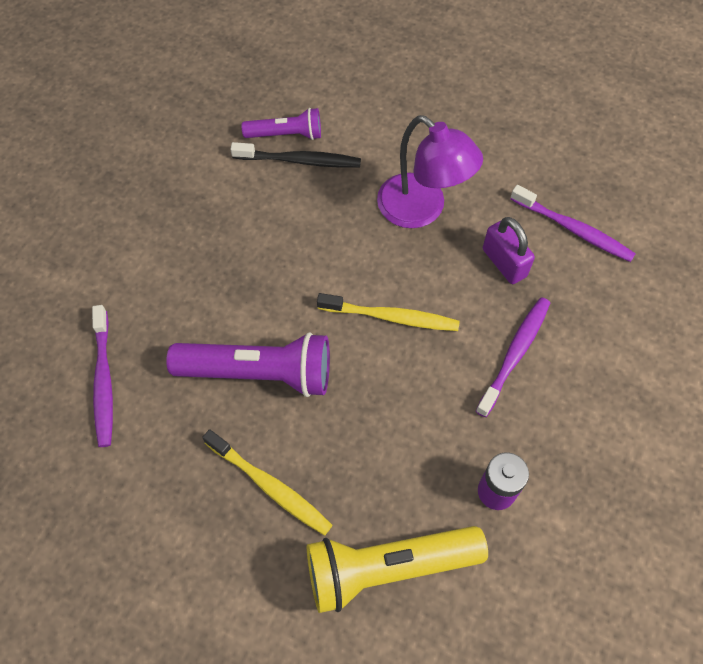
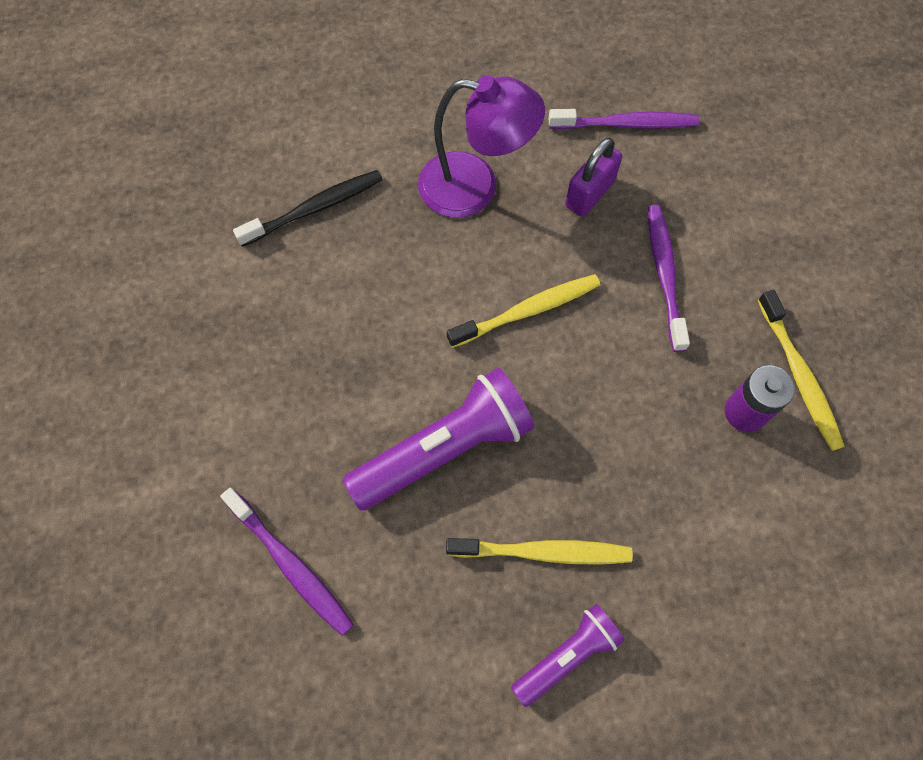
camera: 35 degrees left, 5 degrees up
(286, 134) = (279, 189): purple flashlight -> purple flashlight (567, 655)
(388, 568) = (708, 550): yellow flashlight -> none
(504, 263) = (590, 193): purple padlock -> purple padlock turned 75 degrees counterclockwise
(561, 493) = (799, 376): none -> yellow toothbrush

